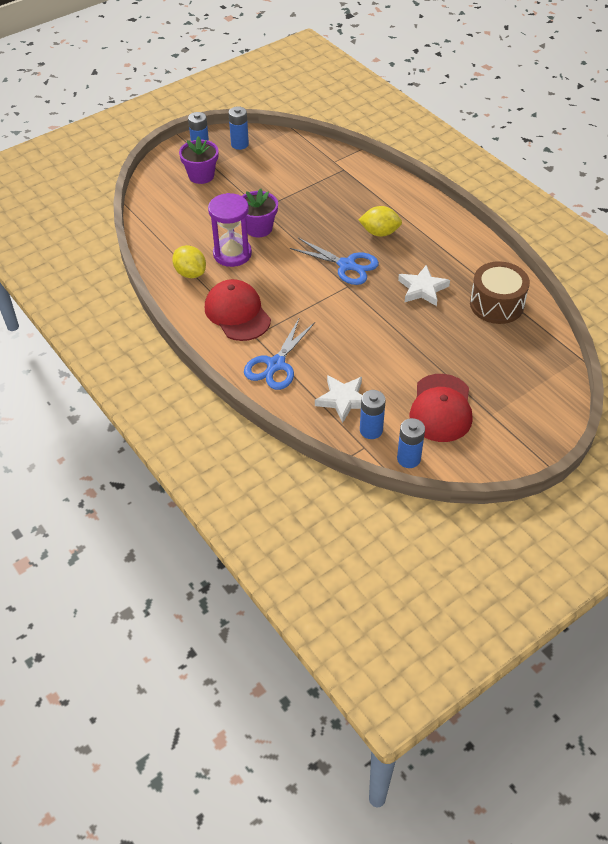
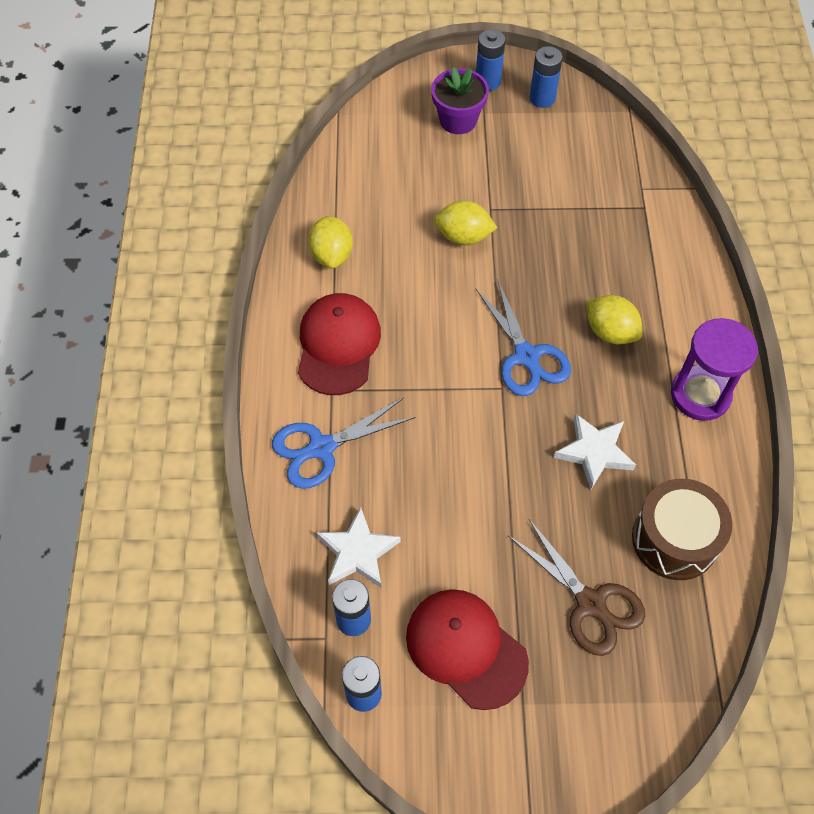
camera: 35 degrees right, 10 degrees up
(232, 254) = (401, 256): purple hourglass -> purple hourglass (700, 395)
(258, 228) = (463, 236): purple flower pot -> yellow lemon
(441, 408) = (466, 648): red cap -> red cap turned 90 degrees clockwise
(483, 353) = (590, 603): none -> brown scissors

